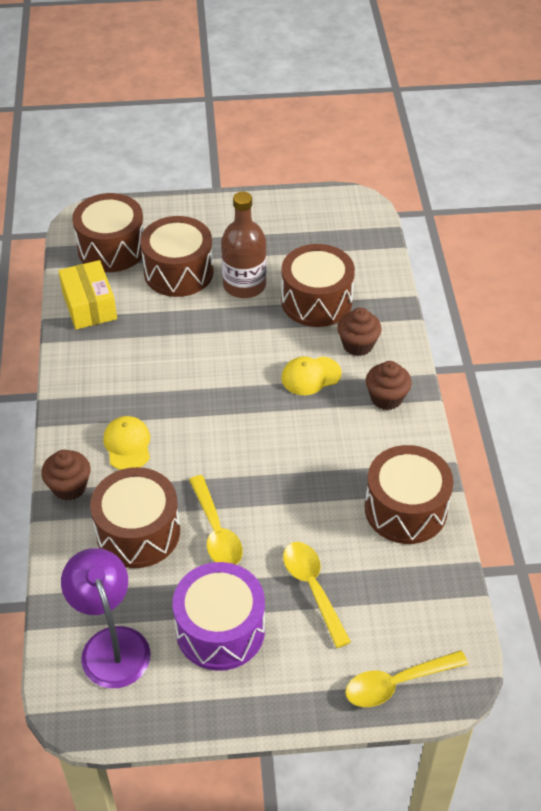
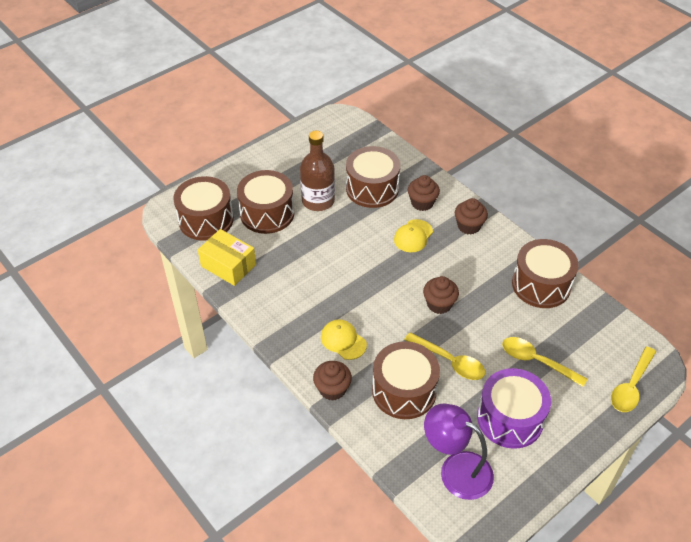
camera: 35 degrees left, 0 degrees up
(266, 464) = (439, 304): none -> brown cupcake

